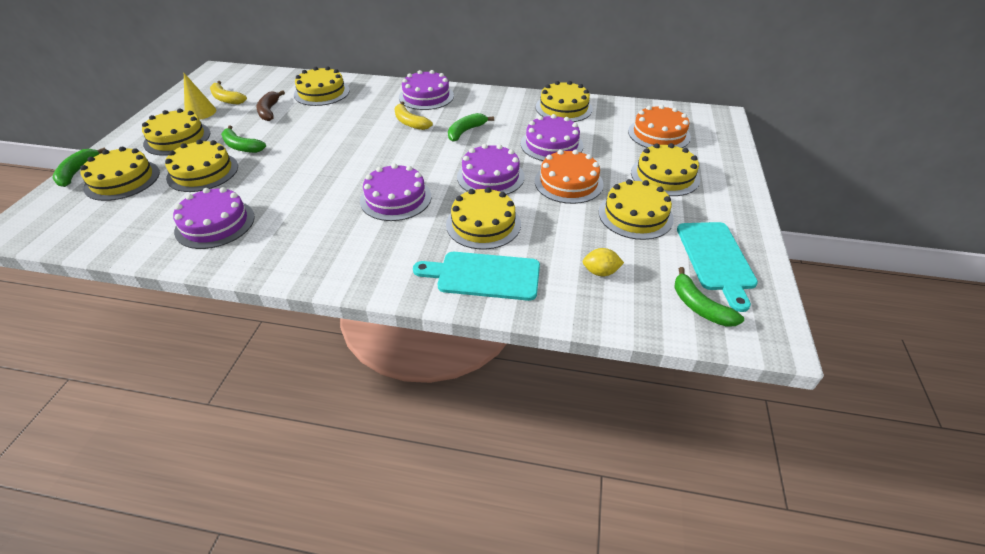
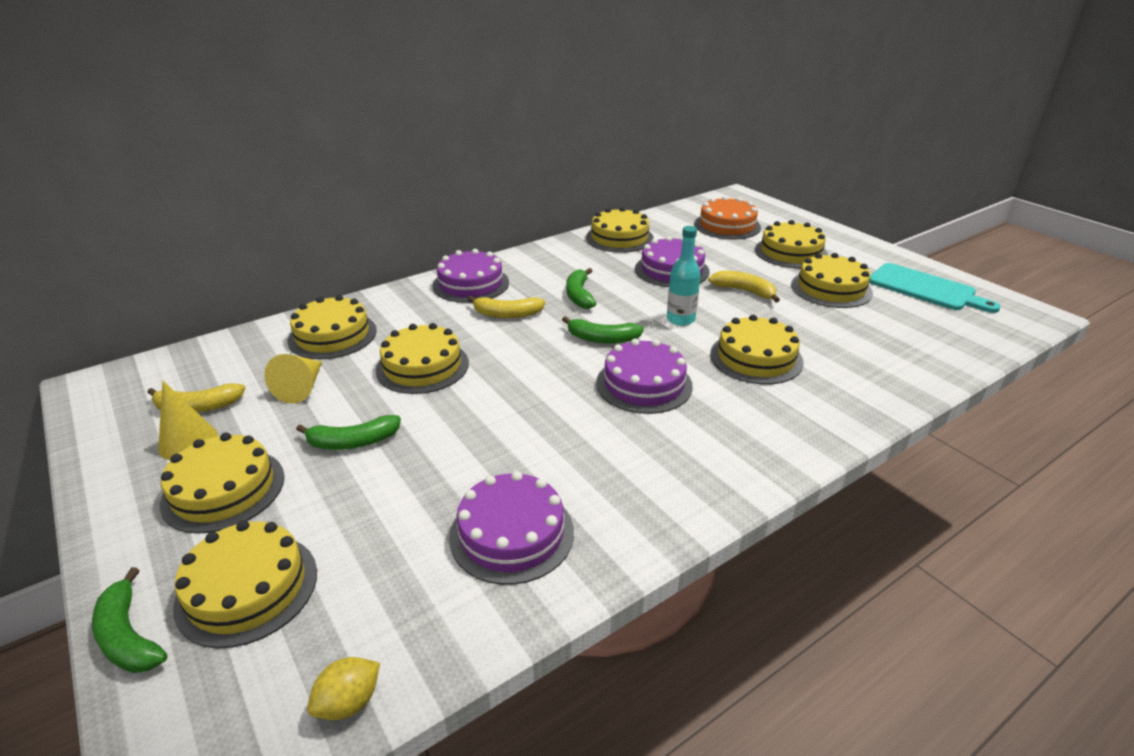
camera: 45 degrees left, 10 degrees down
(203, 172) = (362, 498): yellow cake -> yellow cake (422, 366)
(269, 111) = (302, 387): brown banana -> yellow cone
(484, 276) = (840, 394): turquoise cutting board -> none
(490, 176) = (680, 319): purple cake -> turquoise bottle
(568, 182) = (744, 291): orange cake -> yellow banana
(600, 272) = (893, 339): yellow lemon -> yellow lemon (349, 702)
(699, 306) = (978, 322): green banana -> green banana (602, 339)

